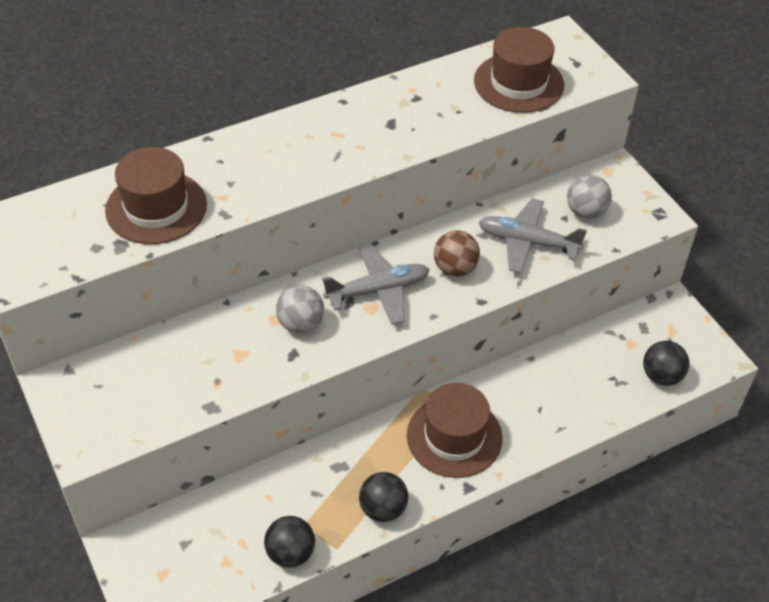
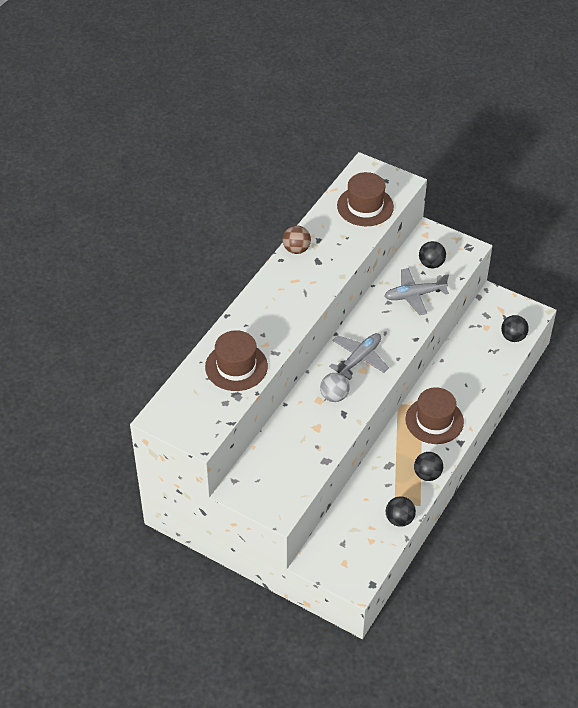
camera: 30 degrees left, 0 degrees up
(455, 268) = (389, 328): brown ball -> brown ball (296, 249)
(586, 212) = (431, 264): grey ball -> black ball

